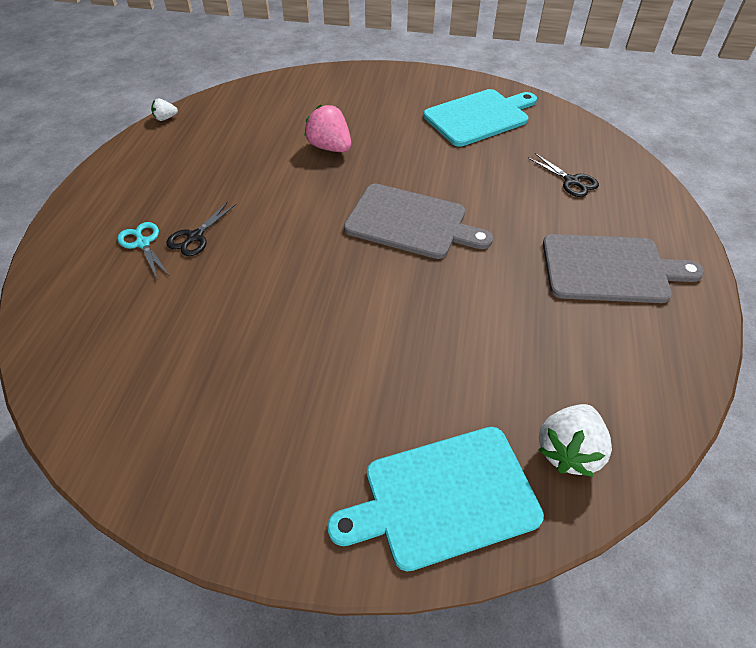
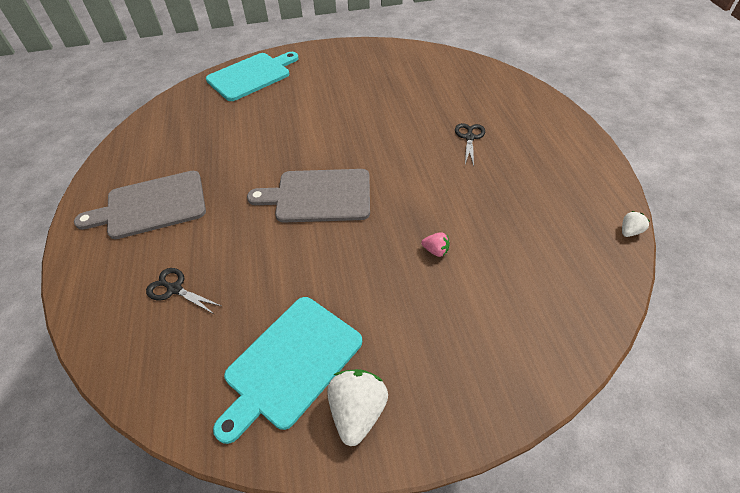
camera: 160 degrees right, 0 degrees up
(143, 243) = (498, 124): turquoise scissors -> none
(330, 147) = (435, 251): pink strawberry -> pink strawberry, size x0.51
(568, 450) = (192, 104): white strawberry -> white strawberry (357, 411)

